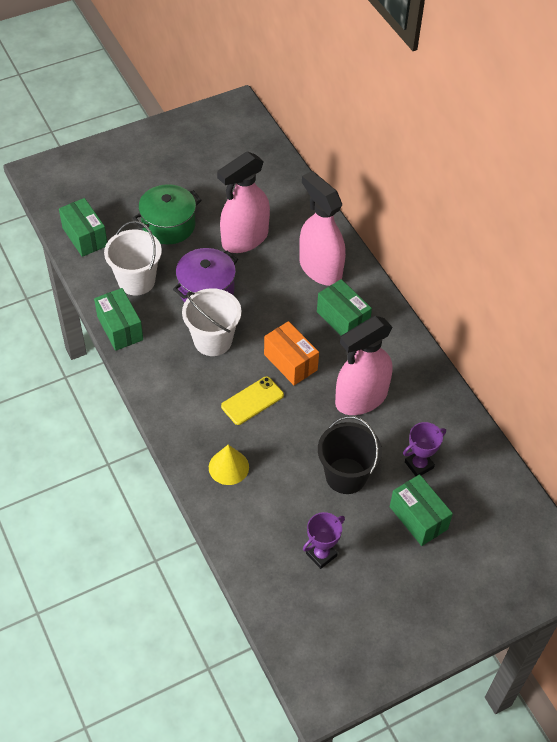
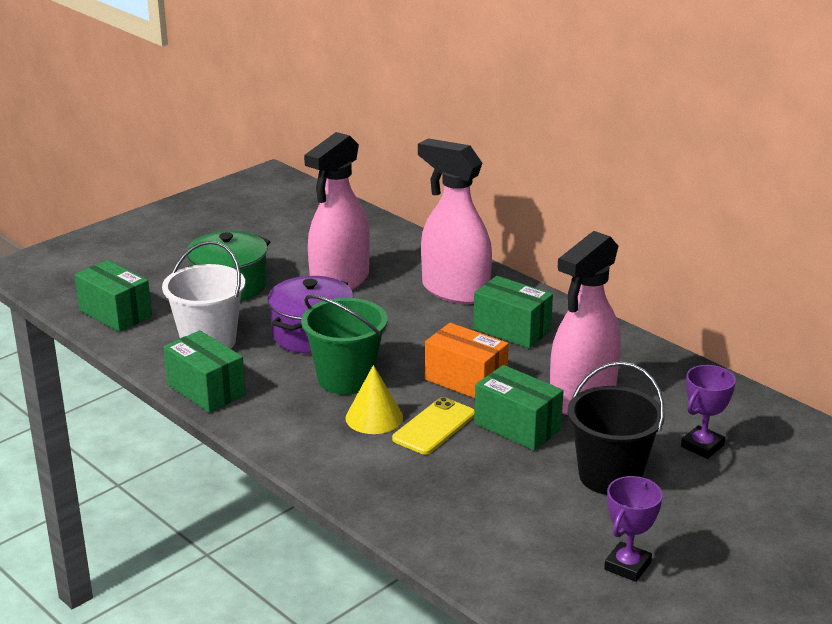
camera: 15 degrees left, 25 degrees down
(213, 340) = (346, 379): white bucket -> green bucket
(228, 467) = (437, 500): yellow cone -> yellow cone (374, 417)
(418, 518) = (737, 499): green box -> green box (517, 427)

